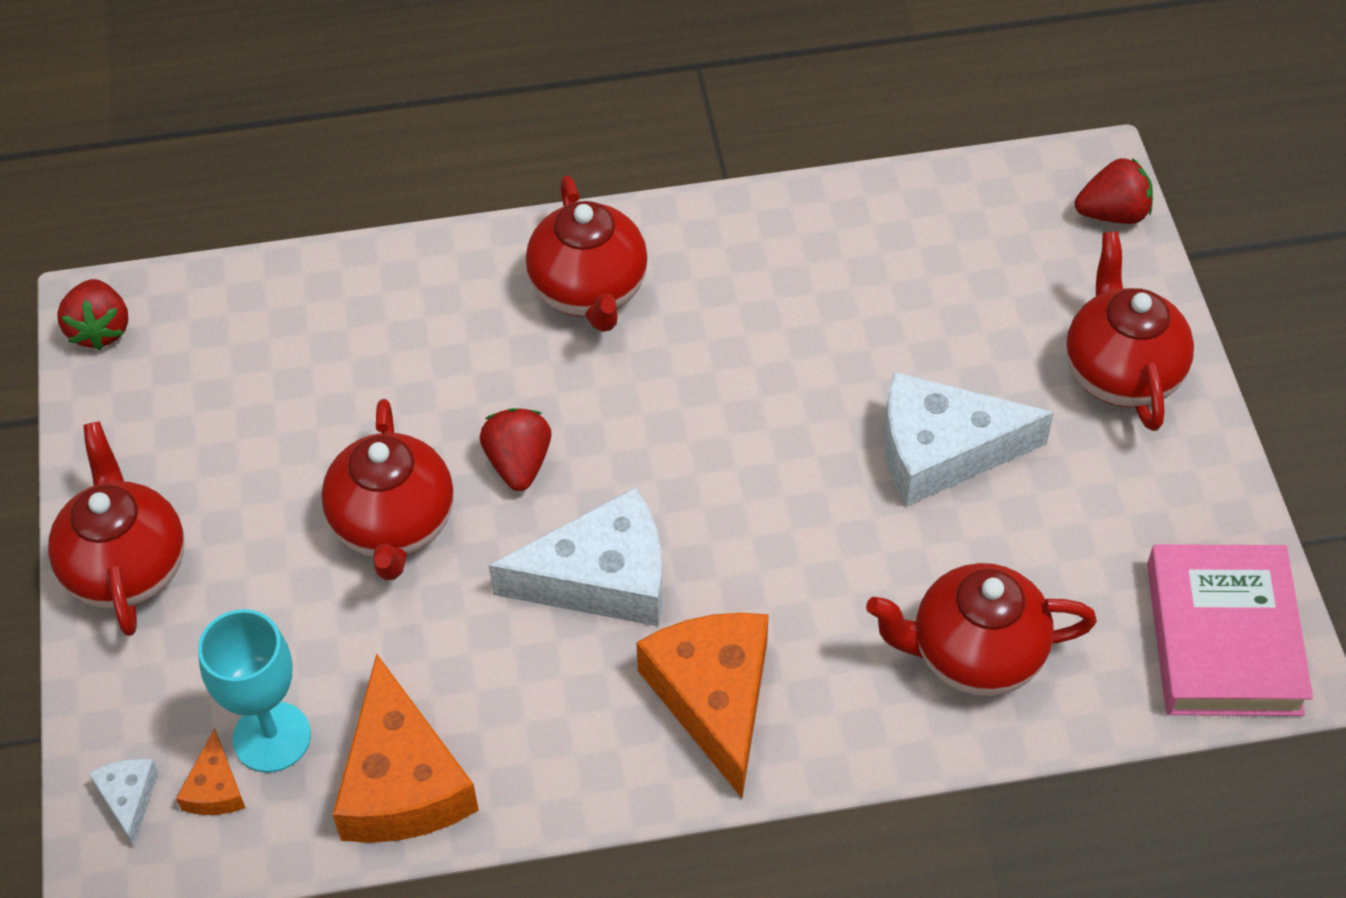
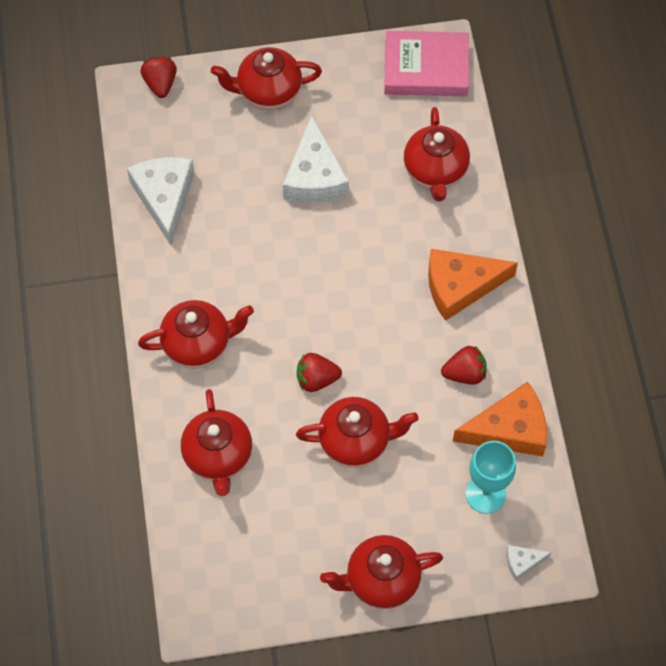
camera: 90 degrees left, 10 degrees up
(100, 330) = (211, 617): red strawberry -> red strawberry (464, 373)
(215, 788) = (515, 519): orange cheese -> none
(379, 328) = (218, 456): none -> red teapot
(601, 578) = (390, 337): white cheese -> white cheese (164, 198)

